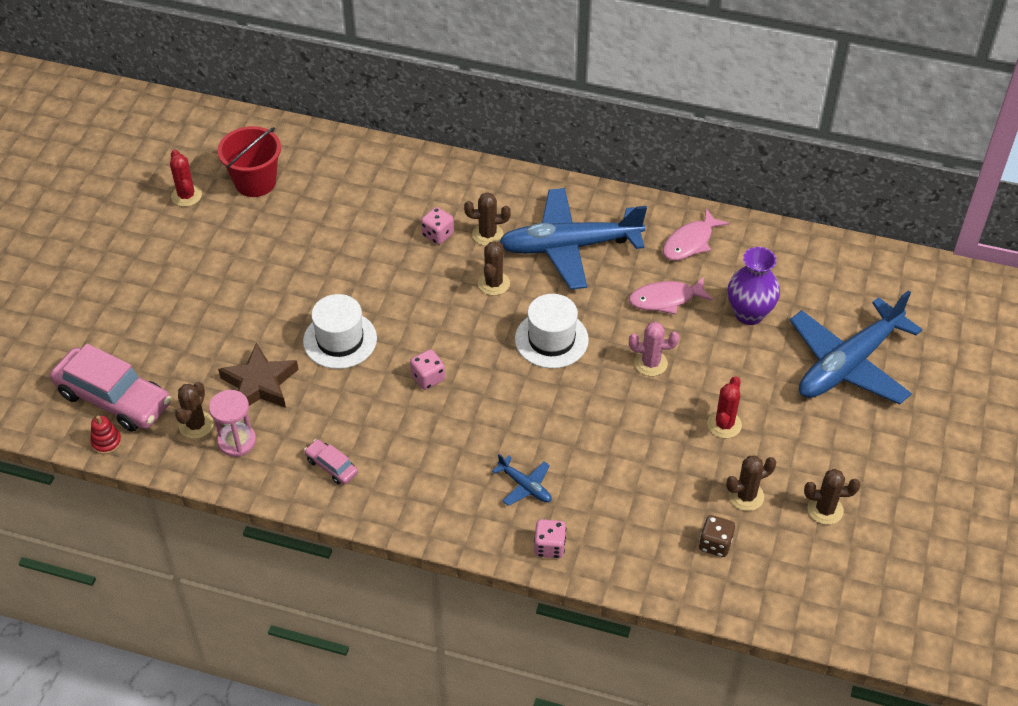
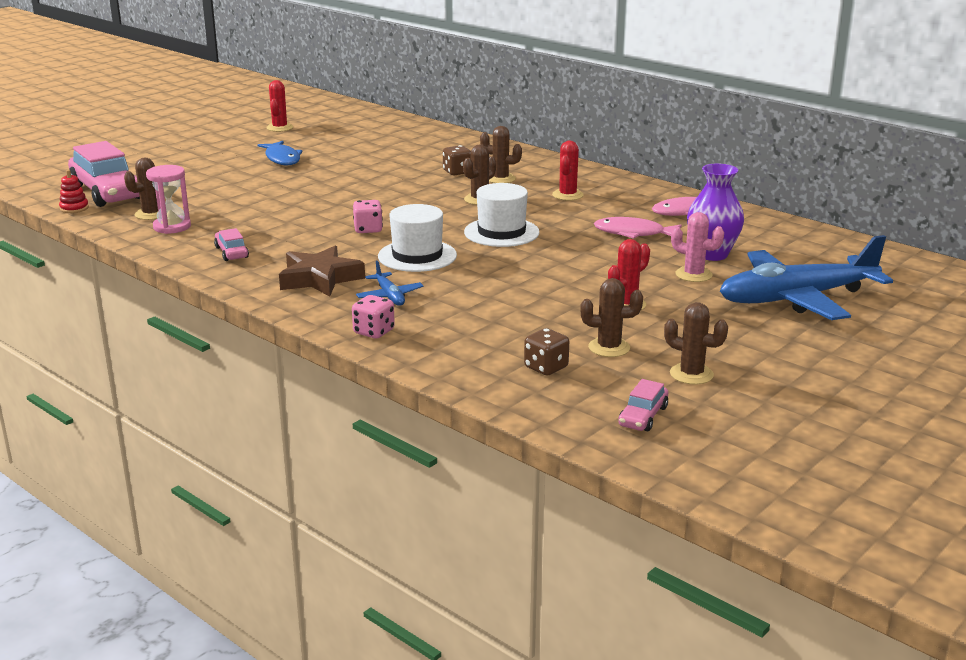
camera: 25 degrees right, 25 degrees down
(241, 265) = (282, 159): none -> blue fish
(255, 182) = (338, 130): red bucket -> none
(260, 383) = (226, 206): brown star -> brown star (320, 278)
(340, 340) = (316, 200): white hat -> white hat (417, 256)
(437, 234) = (457, 172): pink dice -> brown dice
(569, 246) = (567, 195): blue plane -> red cactus
(650, 363) = (584, 260): pink cactus -> pink cactus (693, 275)
(820, 581) = (643, 416): none -> pink car

